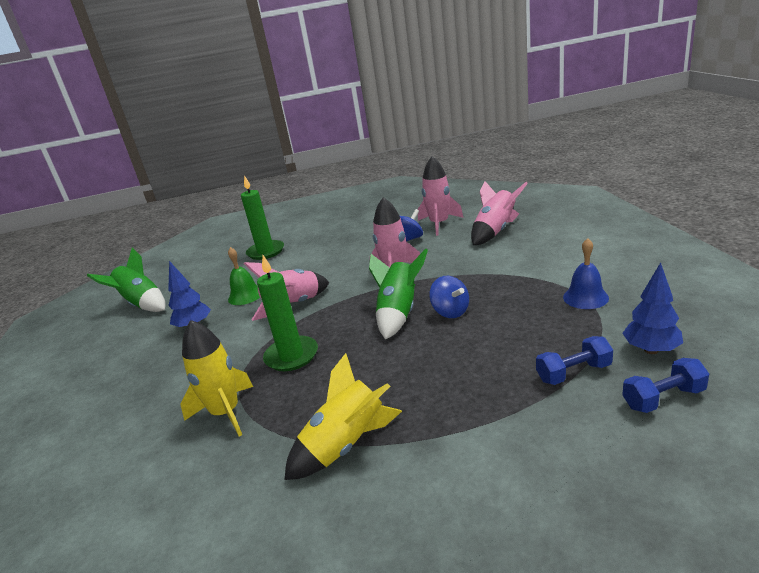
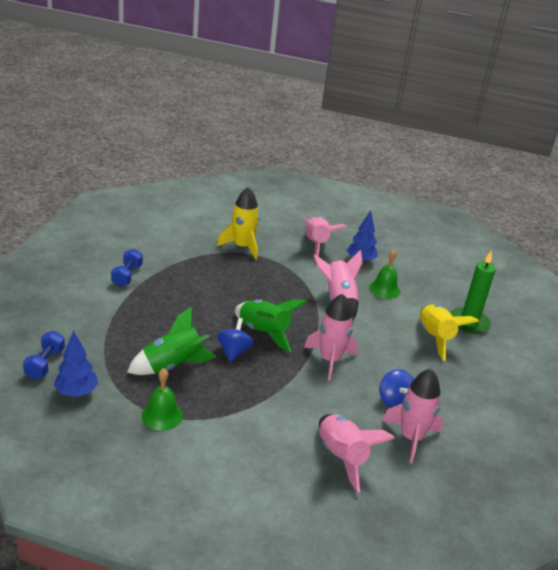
camera: 110 degrees right, 5 degrees up
(141, 304) = (427, 251): green rocket -> green rocket (172, 366)
(175, 365) = (316, 245): none -> pink rocket
(291, 356) = (269, 279): green candle -> none
(346, 445) = (165, 266): yellow rocket -> yellow rocket (435, 338)
(450, 312) = (234, 352): blue spinning top -> blue spinning top turned 105 degrees clockwise
(573, 373) = (106, 353): blue dumbbell -> blue dumbbell (127, 276)
(585, 297) = (162, 415): blue bell -> green bell

